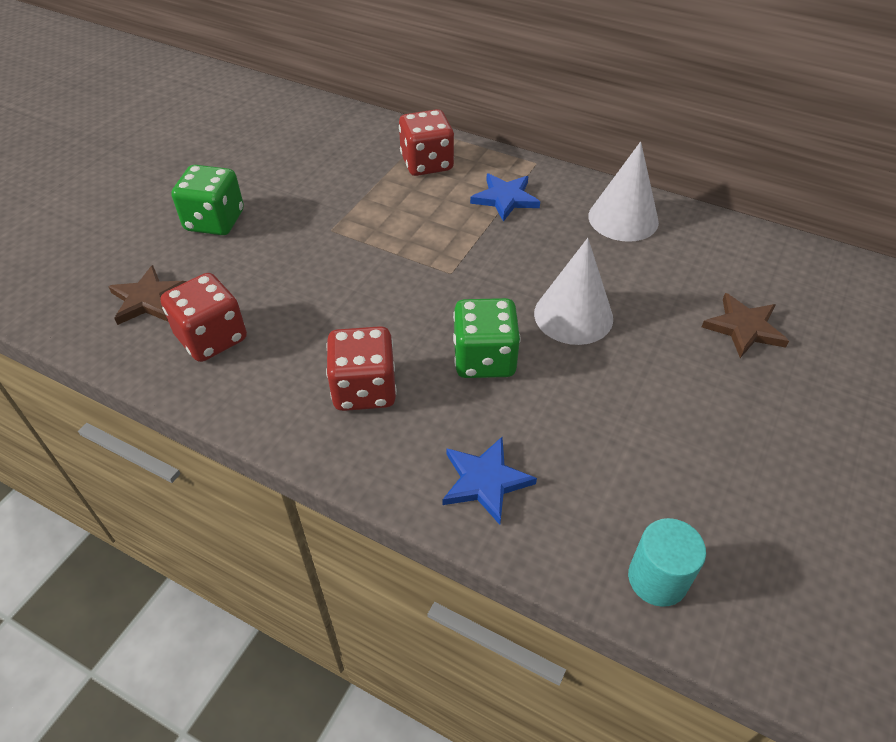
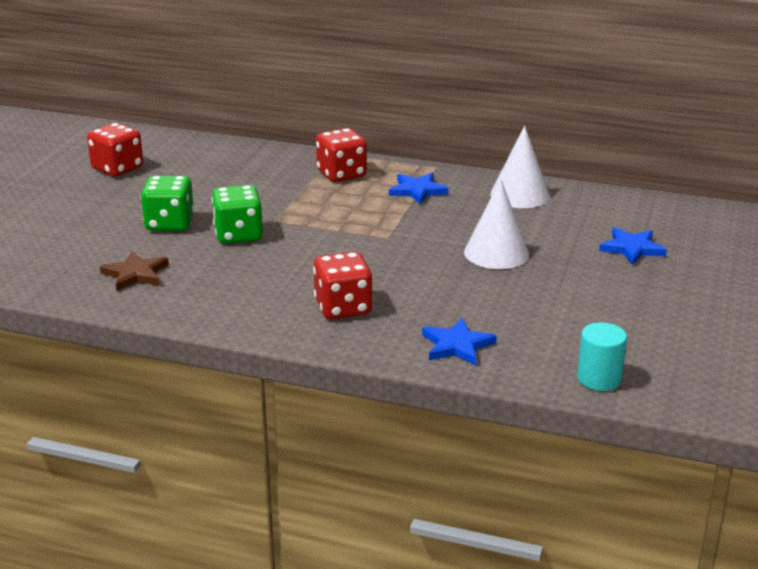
camera: 10 degrees left, 20 degrees down
(212, 338) = (202, 291): red dice -> red dice (117, 168)
(484, 359) = (433, 283): green dice -> green dice (238, 235)
(744, 328) = (632, 248): brown star -> blue star

